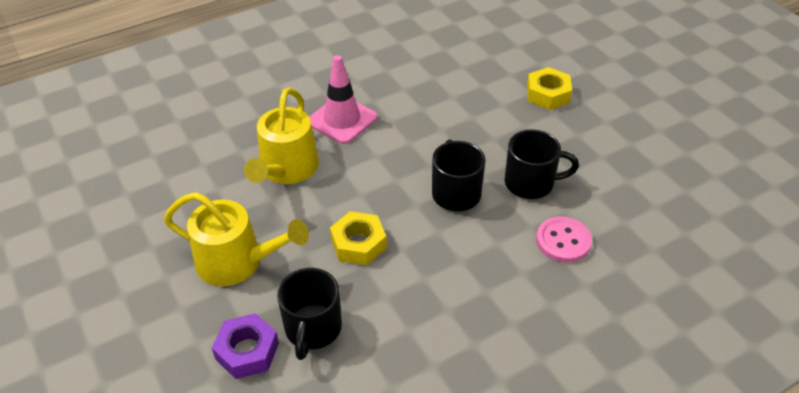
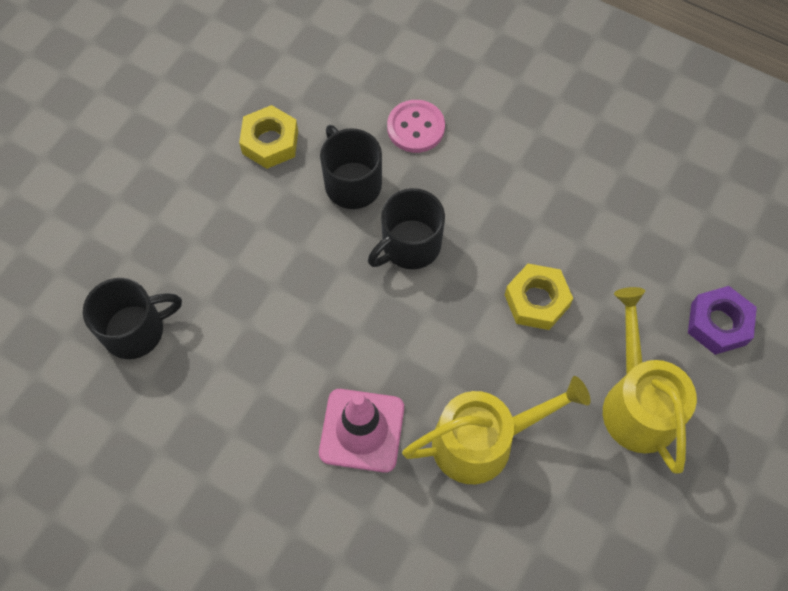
camera: 120 degrees left, 20 degrees up
(312, 329) = (657, 283): black mug -> black mug (136, 330)
(548, 94) = (187, 222): yellow nut -> yellow nut (270, 142)

